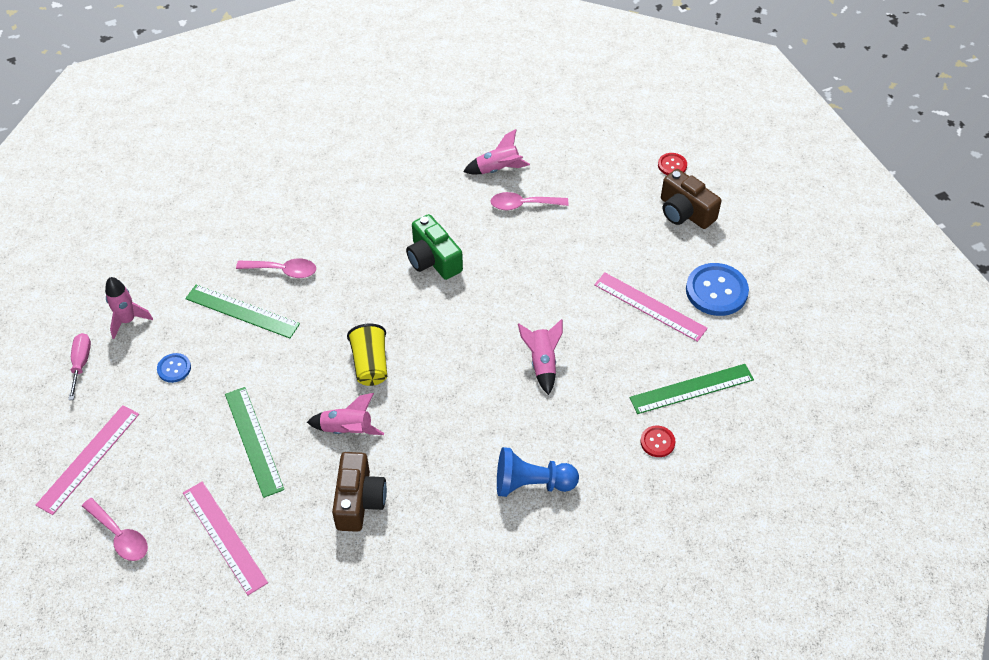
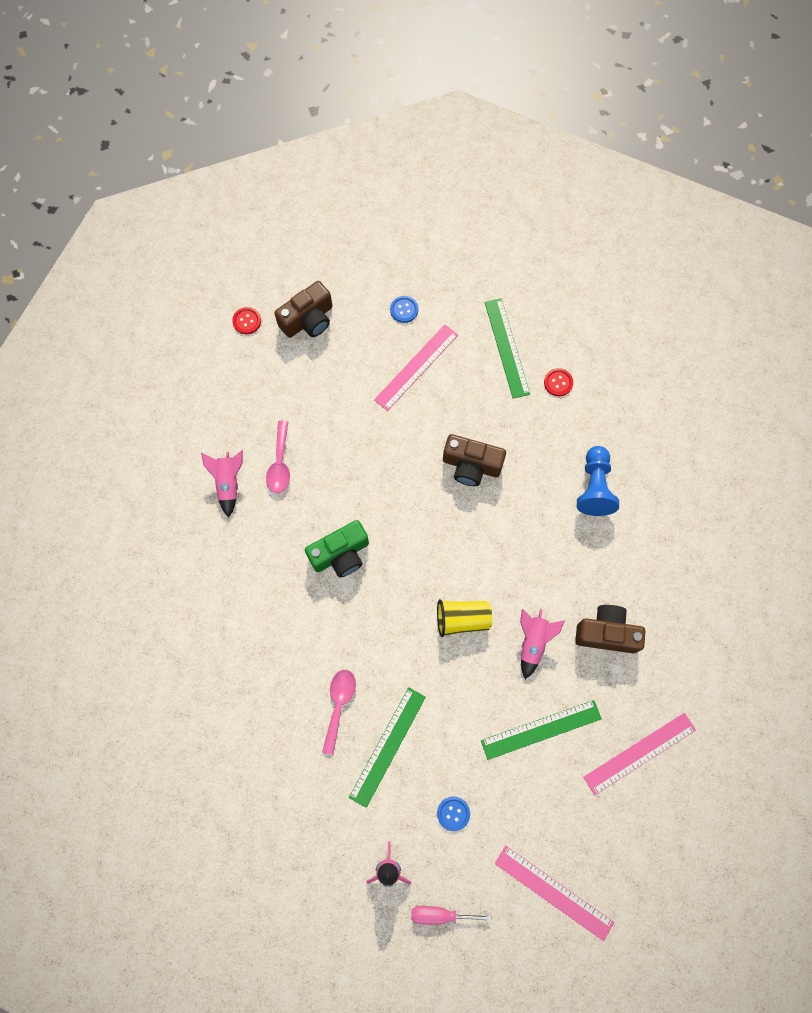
camera: 85 degrees left, 20 degrees up
(120, 536) = (637, 852): pink spoon -> none
(542, 363) = (471, 465): pink rocket -> brown camera
(716, 291) = (404, 310): blue button -> blue button, size x0.51

